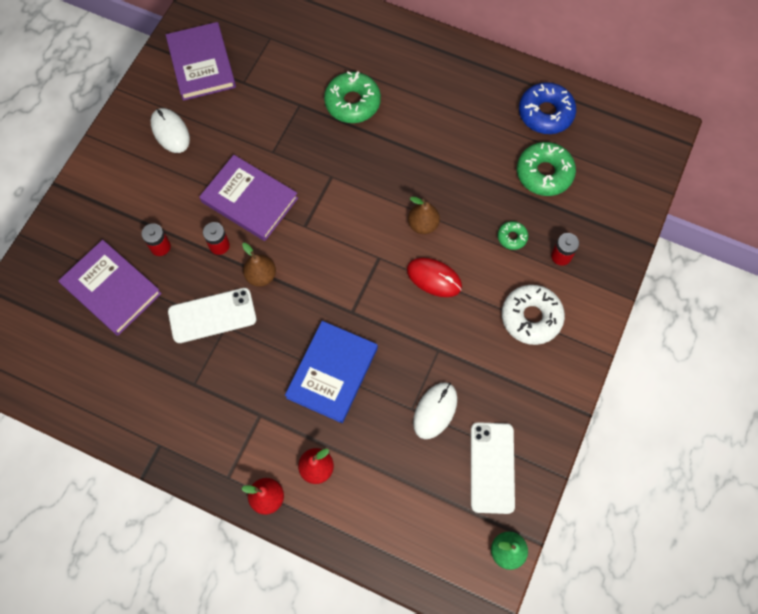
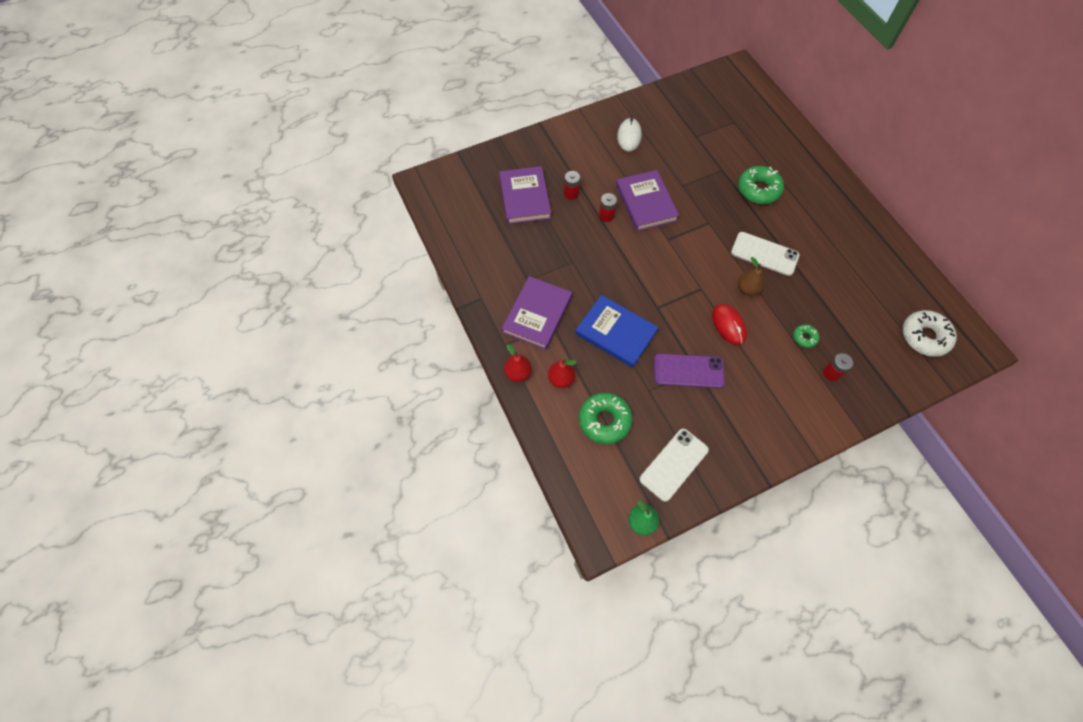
camera: 40 degrees right, 5 degrees down
(201, 64) = (678, 111): purple book -> purple book (537, 314)
(212, 315) = (570, 250): white phone -> white phone (764, 254)
(261, 276) = (618, 249): brown pear -> none
(332, 373) = (616, 333): blue book -> blue book turned 60 degrees clockwise
(433, 358) = (688, 371): none -> purple phone
(435, 410) = (664, 402): white mouse -> none
(531, 317) = (777, 395): white donut -> white donut (924, 337)
(544, 173) = (861, 315): green donut -> green donut (604, 420)
(545, 113) = (893, 279): blue donut -> none

